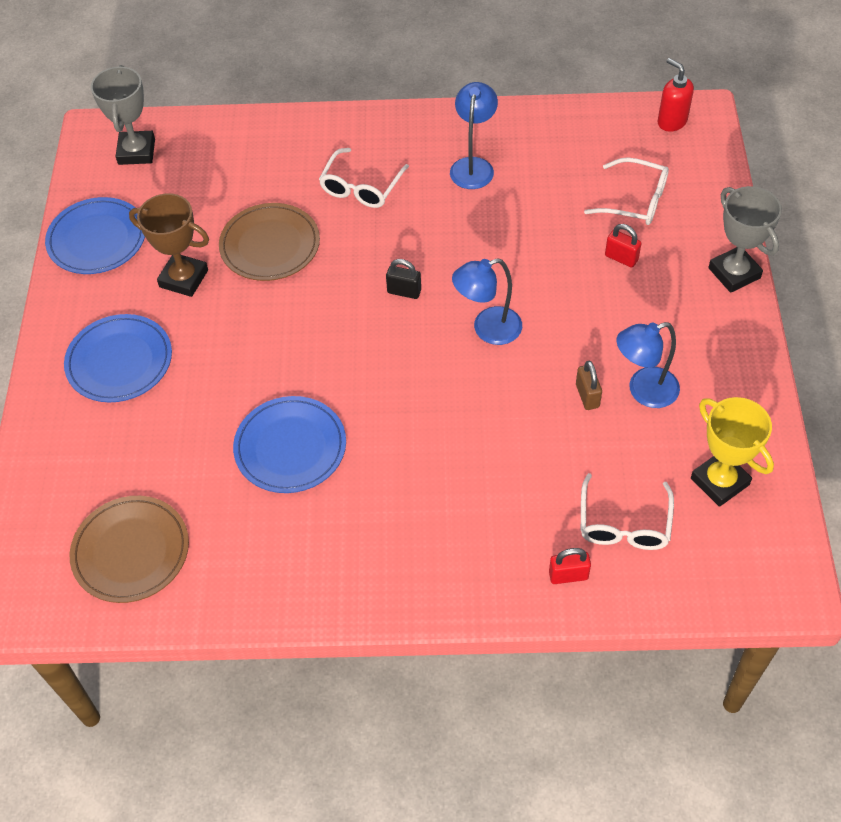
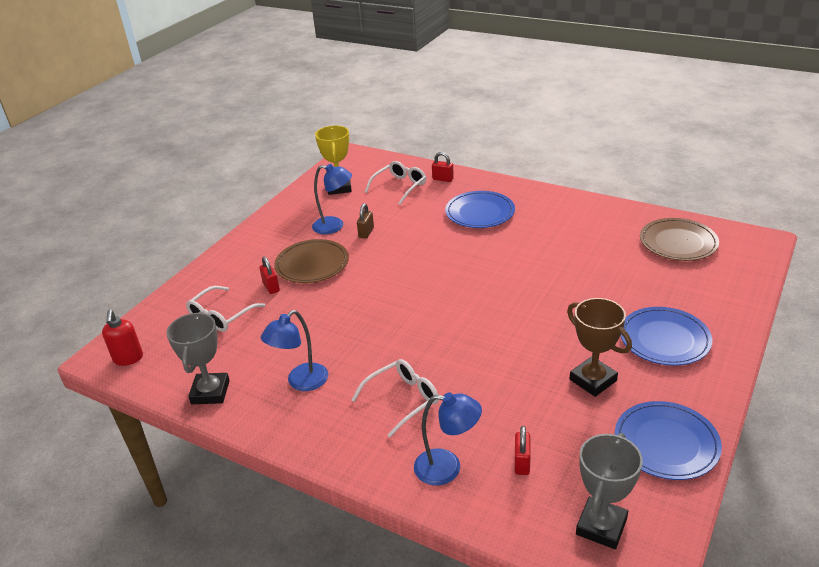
camera: 150 degrees left, 20 degrees down
(220, 174) = (522, 463): none -> red padlock
(270, 245) = (507, 380): brown plate -> brown plate (312, 264)
(290, 447) = (557, 259): blue plate -> blue plate (480, 212)
(404, 291) = (427, 315): black padlock -> none
(487, 329) = (391, 278): blue lamp -> blue lamp (447, 468)
(635, 200) = (221, 316): white glasses -> white glasses turned 105 degrees counterclockwise
(734, 273) = (220, 259): grey trophy -> grey trophy (210, 392)

